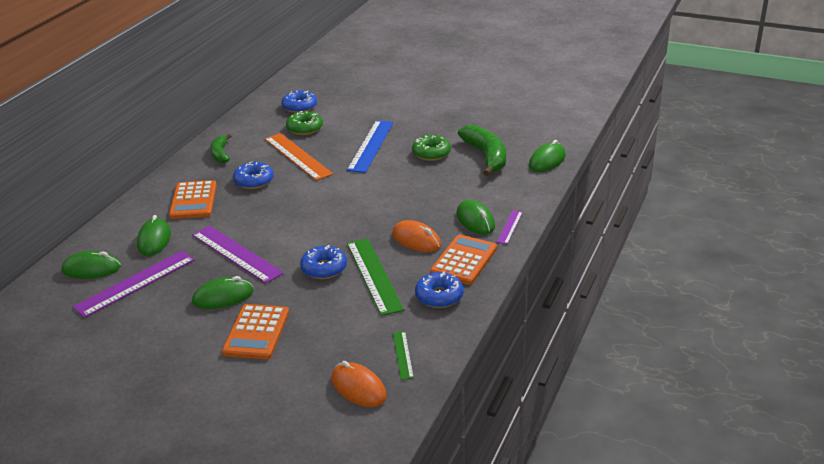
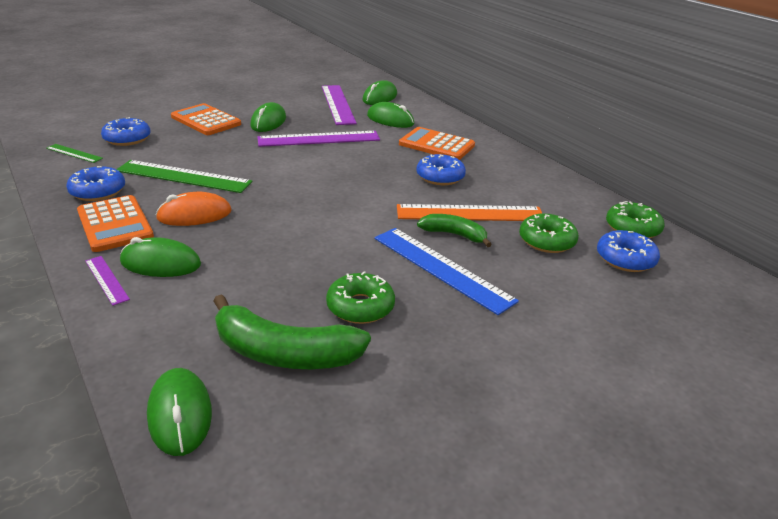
camera: 120 degrees right, 0 degrees up
(220, 154) = (525, 177): green banana -> green banana (454, 235)
(260, 111) = (632, 228): none -> green donut
(324, 268) = (234, 162): blue donut -> blue donut (127, 139)
(358, 388) = (82, 131): orange mouse -> none

